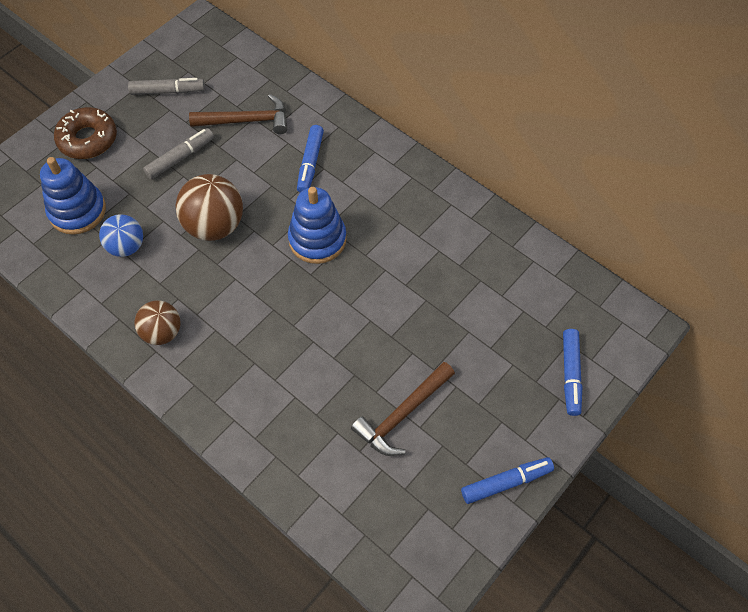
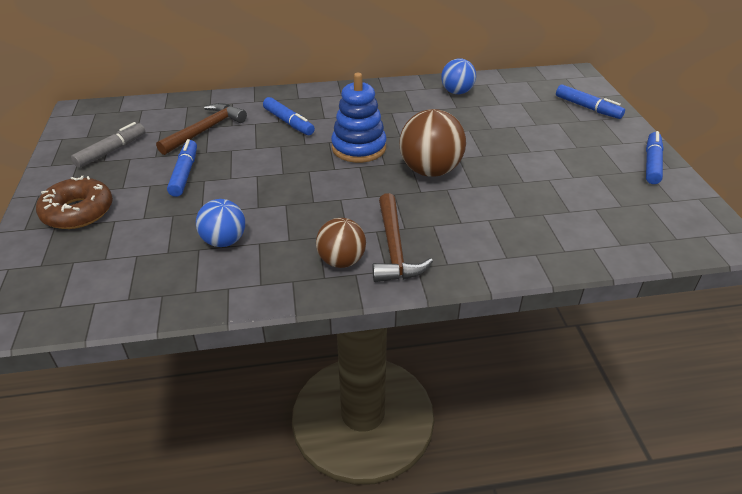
camera: 50 degrees left, 20 degrees down
(77, 211) = (141, 252): blue stacking toy -> none
(180, 158) = (185, 173): grey marker -> blue marker
(214, 226) = (276, 186): brown ball -> brown ball (430, 170)
(402, 414) = (556, 179): brown hammer -> brown hammer (394, 248)
(489, 247) = (457, 92): none -> blue ball

